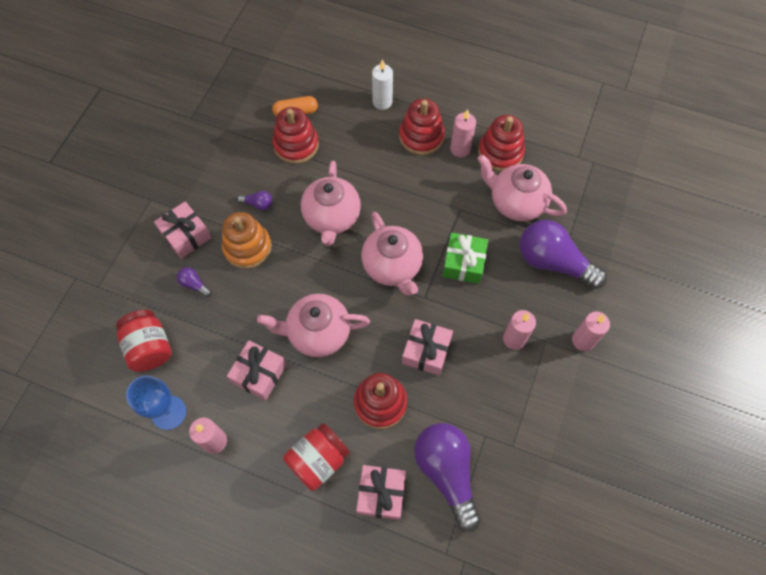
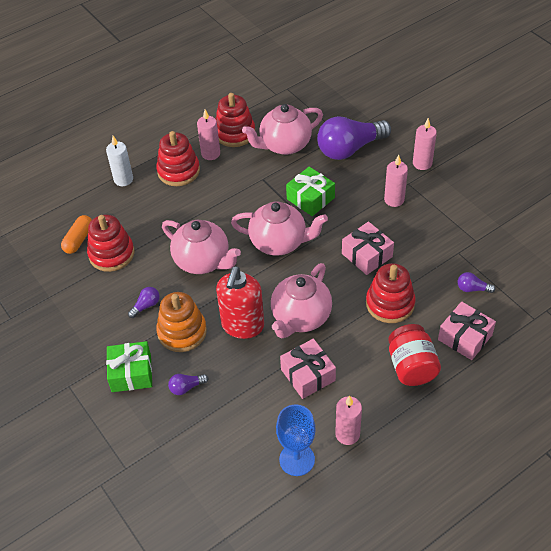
camera: 55 degrees left, 15 degrees down
(150, 347) = (222, 449): red jar -> none
(186, 235) = (131, 373): pink gift -> green gift
(281, 290) = (242, 325): none -> red soap dispenser
(446, 472) = (472, 289): purple light bulb -> purple light bulb, size x0.41

